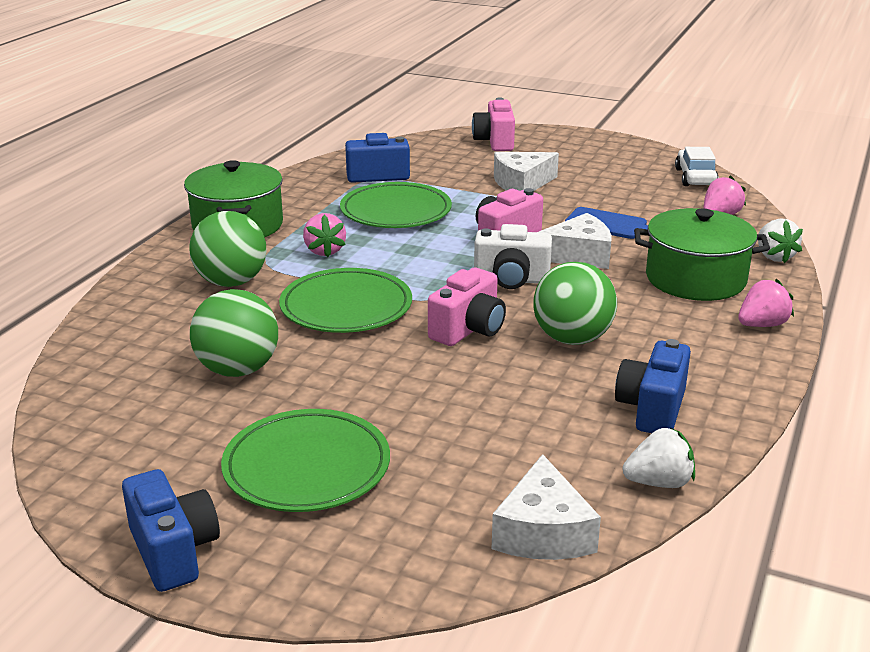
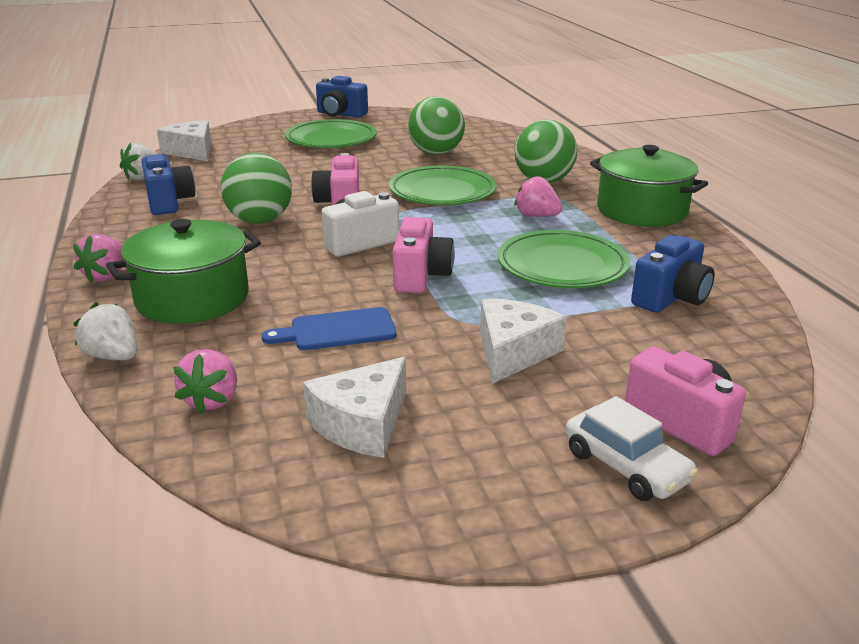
camera: 140 degrees right, 0 degrees up
(579, 255) = (329, 283): white cheese -> white cheese (362, 424)
(695, 177) = (301, 475): white car -> white car (626, 466)

